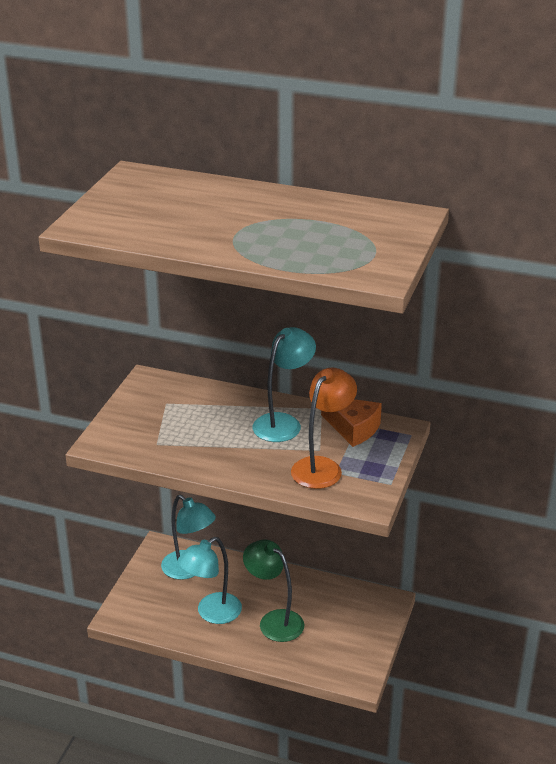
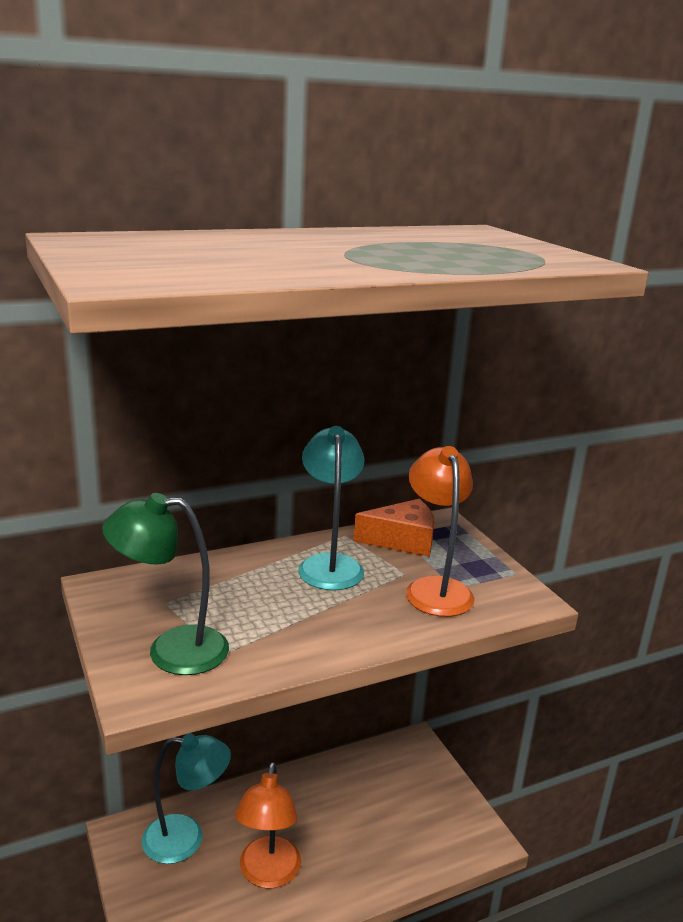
camera: 45 degrees left, 10 degrees down
(211, 613) = (267, 874): turquoise lamp -> orange lamp
(274, 621) = (341, 836): green lamp -> green lamp (171, 650)

